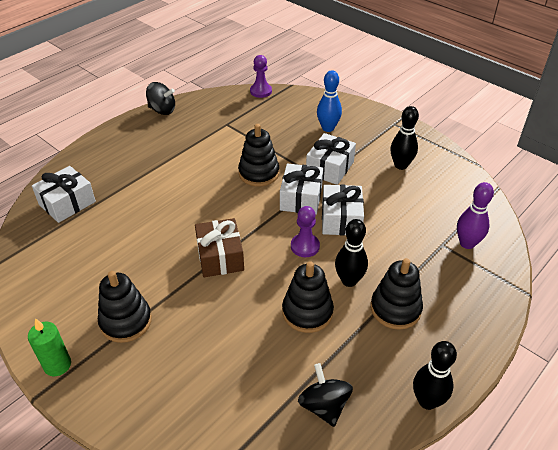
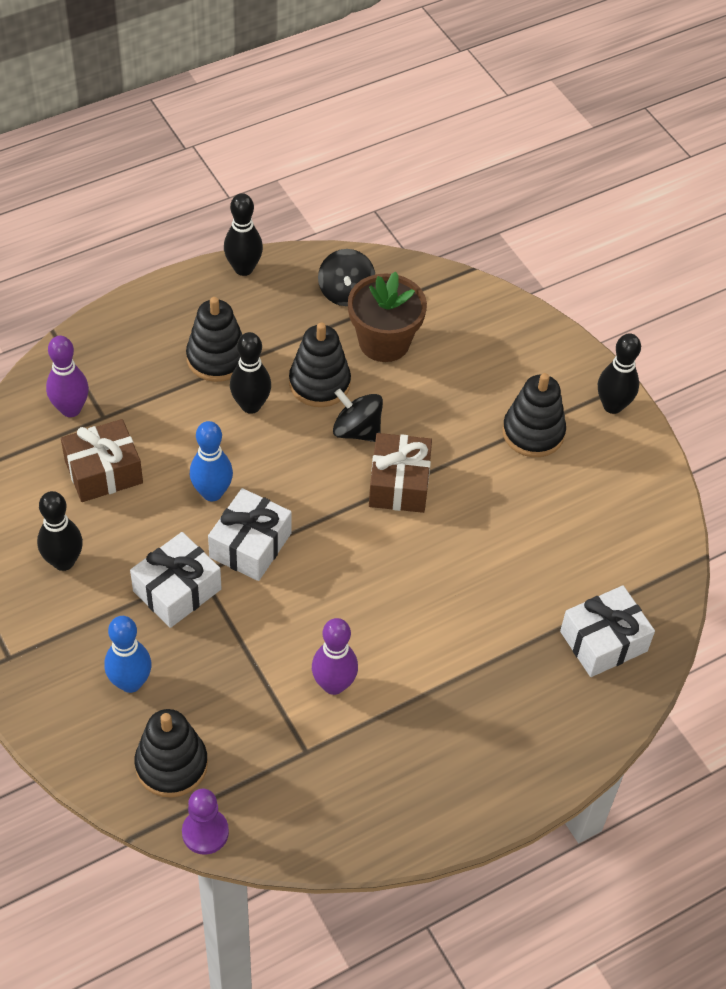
camera: 165 degrees left, 10 degrees up
(57, 365) = (612, 406): green candle -> black bowling pin
(162, 110) = (417, 832): black spinning top -> black spinning top (357, 430)
(223, 150) = (333, 684): none -> purple bowling pin
(259, 173) = (293, 613): black stacking toy -> black stacking toy (171, 765)
(270, 365) = (384, 342): none -> brown flower pot
(305, 246) = (282, 466): purple pawn -> none
(341, 219) = (212, 492): white gift -> blue bowling pin
(415, 213) = (103, 472): none -> brown gift

